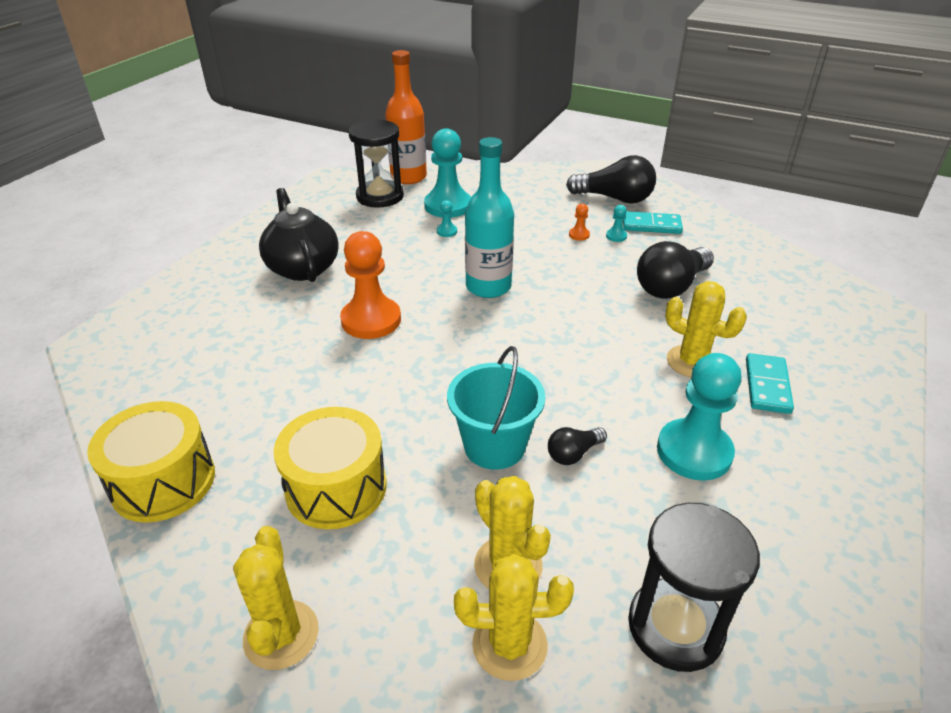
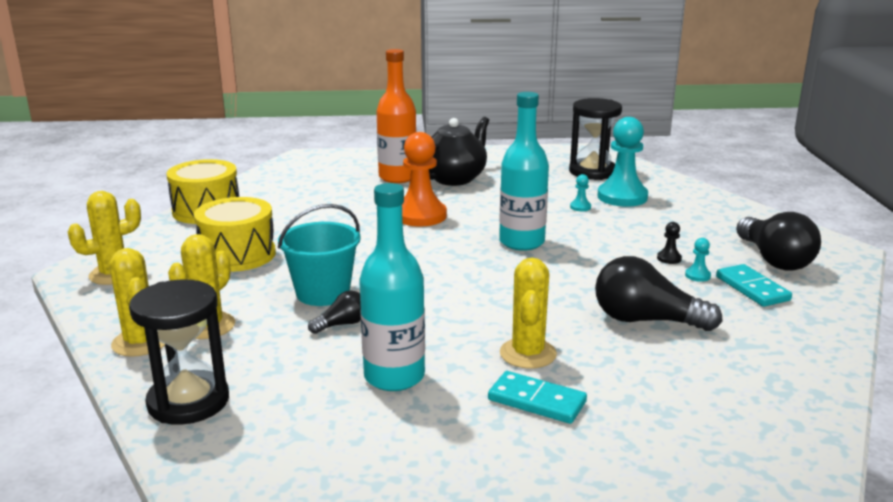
camera: 60 degrees right, 15 degrees down
(408, 177) = (642, 172): orange bottle -> orange bottle (397, 177)
(573, 454) = (342, 324): black light bulb -> black light bulb turned 120 degrees clockwise
(579, 235) = (669, 258): orange pawn -> black pawn
(694, 452) = (394, 376): turquoise pawn -> turquoise bottle
(767, 386) = (536, 401): turquoise domino -> turquoise domino turned 45 degrees clockwise

